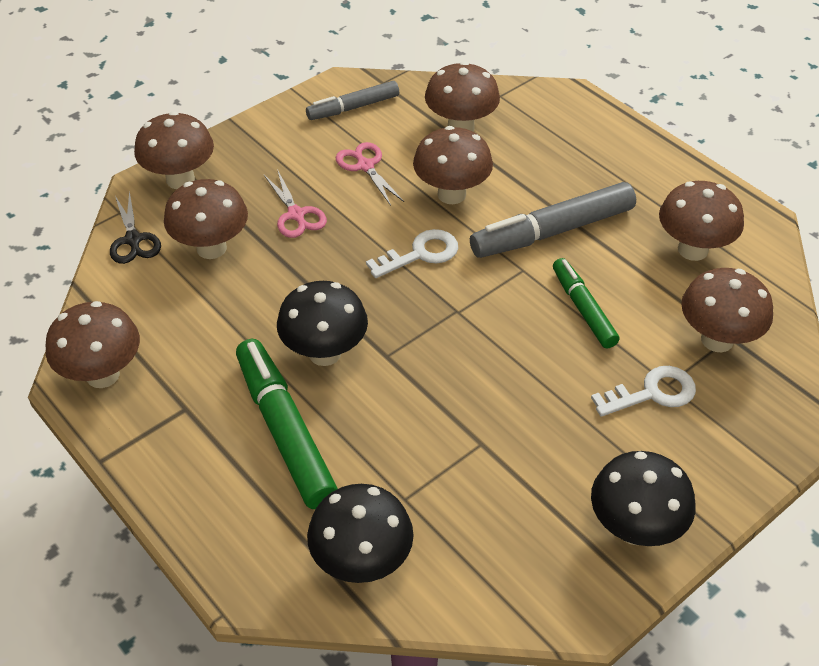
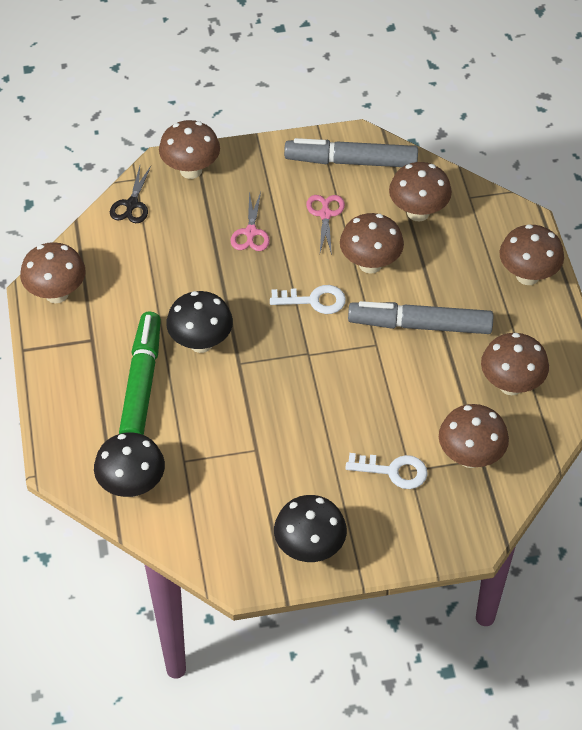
camera: 30 degrees right, 5 degrees up
(211, 248) = (178, 233): brown mushroom -> brown mushroom (527, 276)
(353, 108) = (351, 162): grey marker -> grey marker, size x1.64
(583, 309) = (395, 392): green marker -> none

